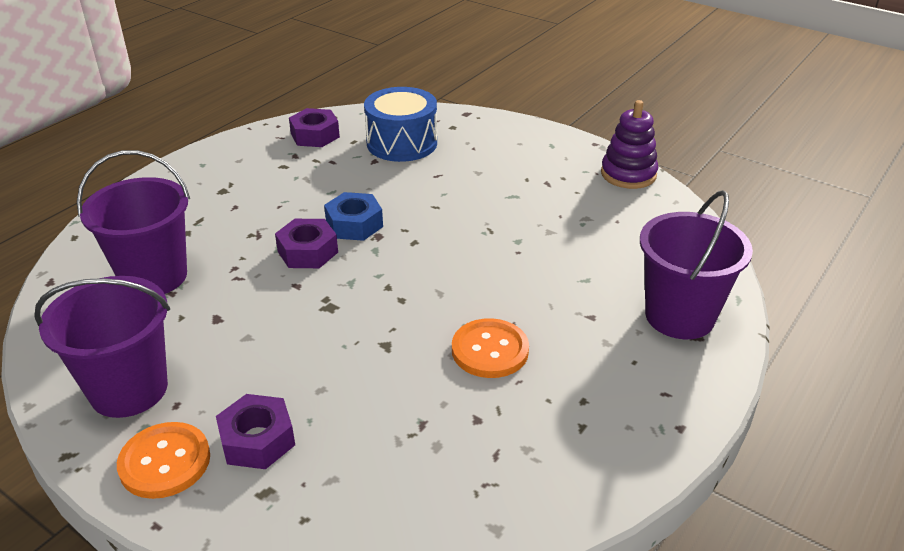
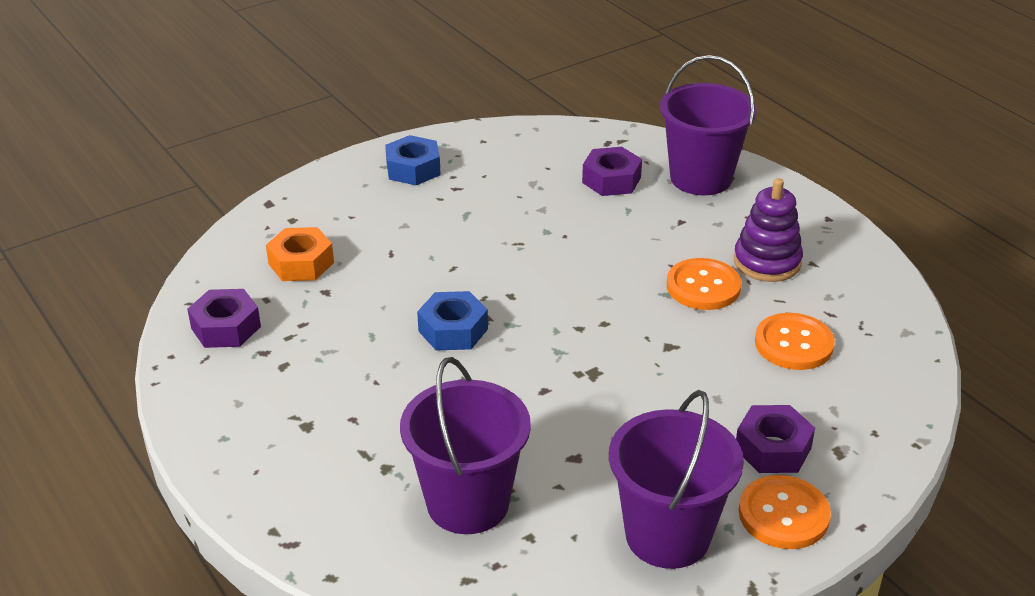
camera: 70 degrees left, 0 degrees up
(308, 252) = (486, 372): purple nut -> purple nut (611, 180)
(402, 143) = (301, 263): blue drum -> orange nut
(427, 431) = (793, 344): none -> orange button
(558, 157) = (413, 169): none -> blue nut
(628, 174) = (473, 138): purple stacking toy -> purple stacking toy (767, 262)

